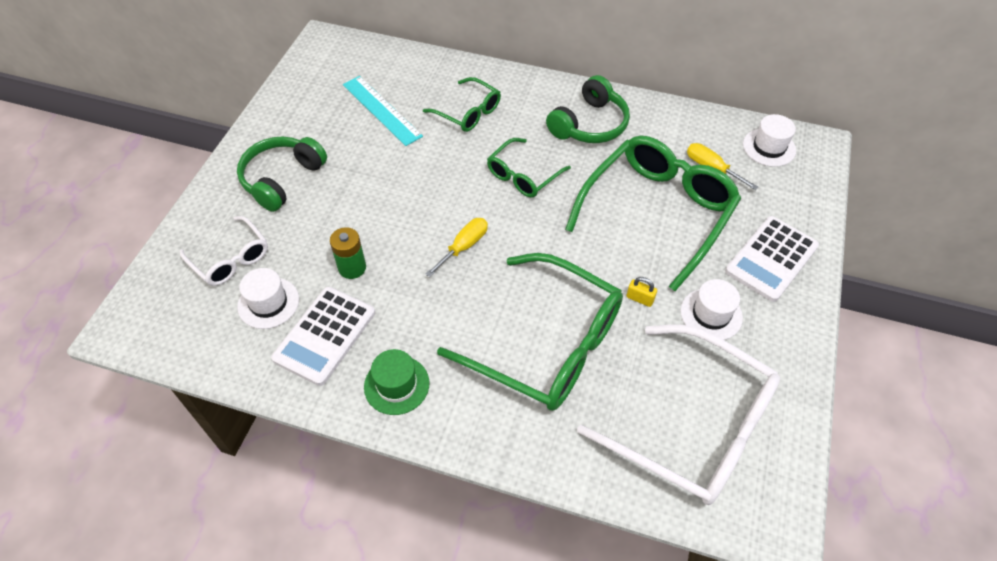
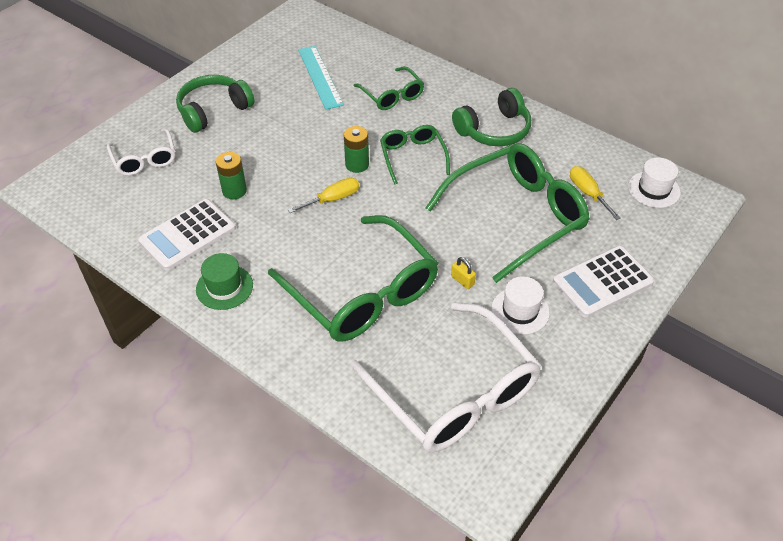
camera: 20 degrees right, 5 degrees down
(268, 303) = (157, 199): white hat -> none
(470, 200) = (357, 164): none -> green battery
(523, 175) = (413, 157): green glasses -> green glasses turned 105 degrees clockwise

